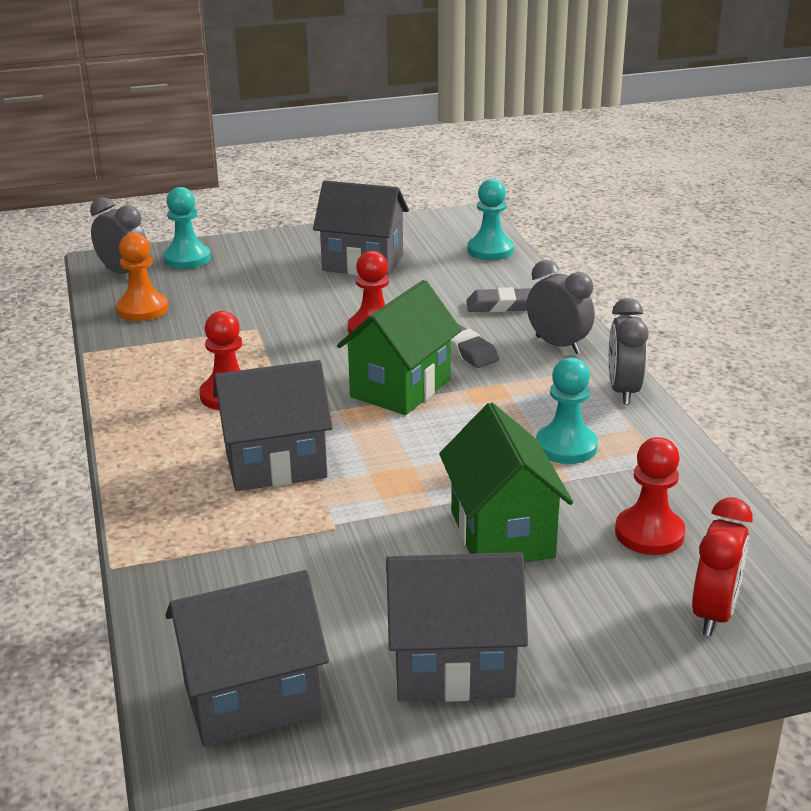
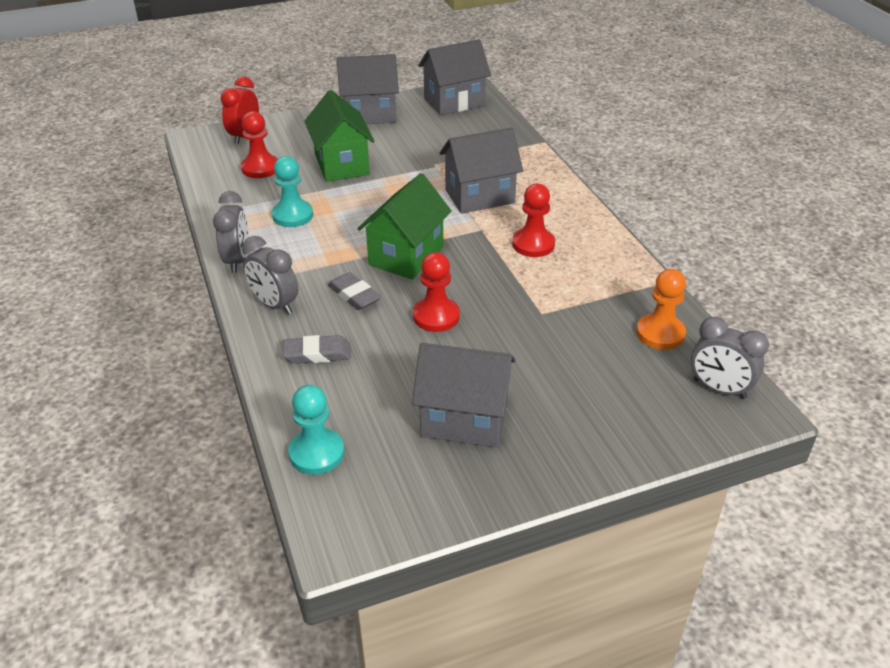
camera: 175 degrees right, 10 degrees up
(187, 259) = (667, 419): turquoise pawn -> none

